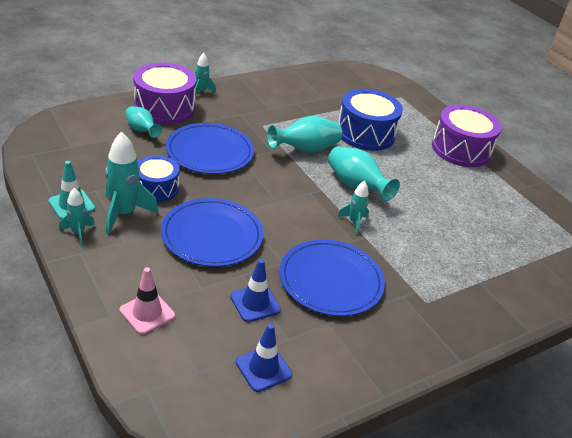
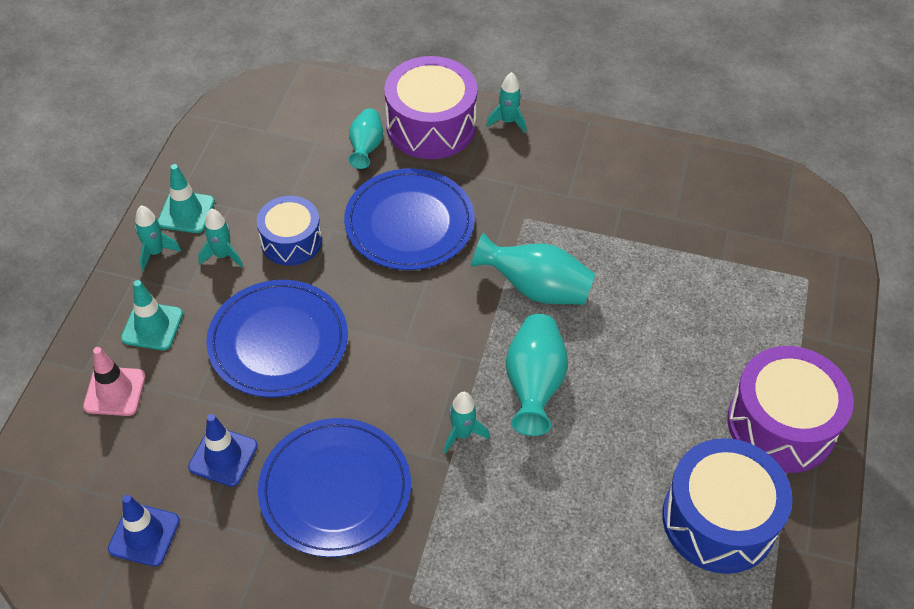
camera: 50 degrees right, 15 degrees up
(124, 214) = (223, 255): turquoise rocket -> turquoise rocket, size x0.56
(126, 268) = (152, 326): none -> turquoise traffic cone
(365, 133) = (659, 311): blue drum -> blue drum (719, 520)

